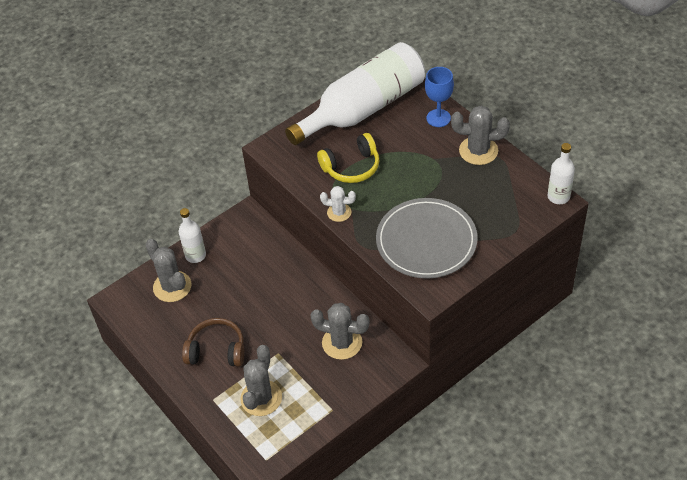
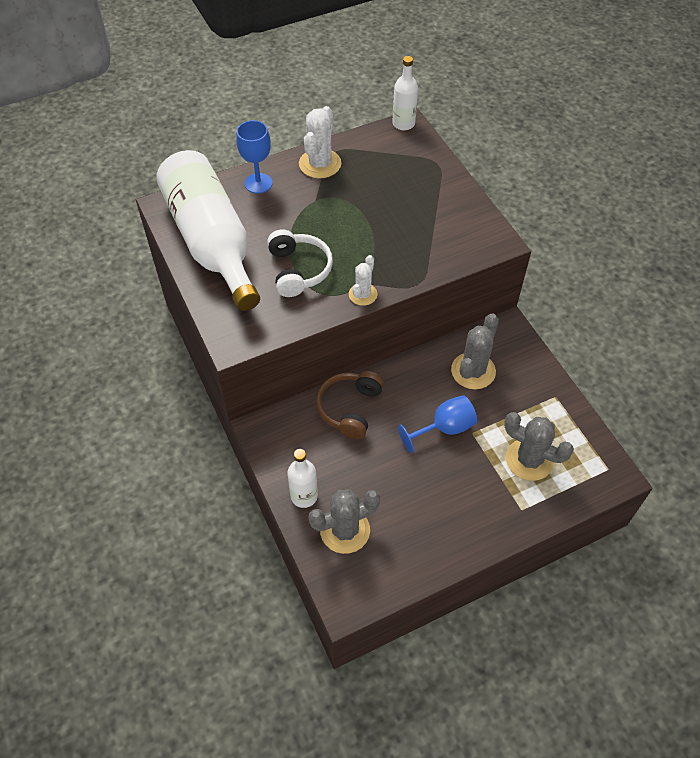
camera: 80 degrees left, 5 degrees up
(216, 350) = (454, 495): brown headphones -> brown headphones (350, 408)
(277, 332) = (444, 428): none -> blue goblet
(351, 167) = (298, 270): yellow headphones -> white headphones
(426, 241) = (428, 230): grey plate -> none
(478, 151) = (320, 164): grey cactus -> white cactus

